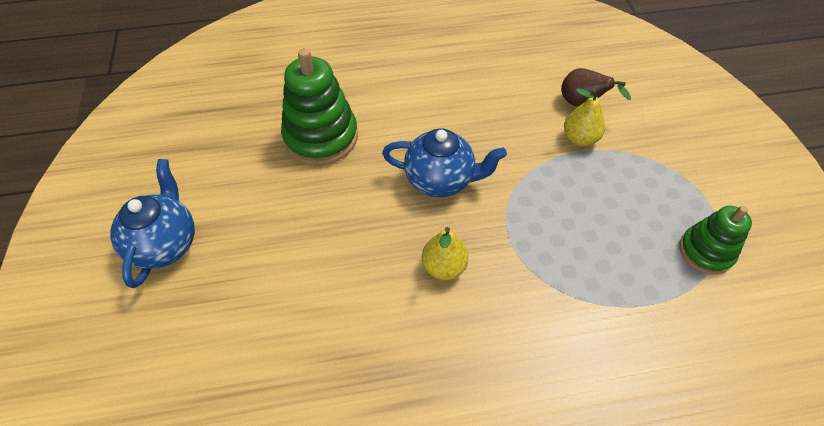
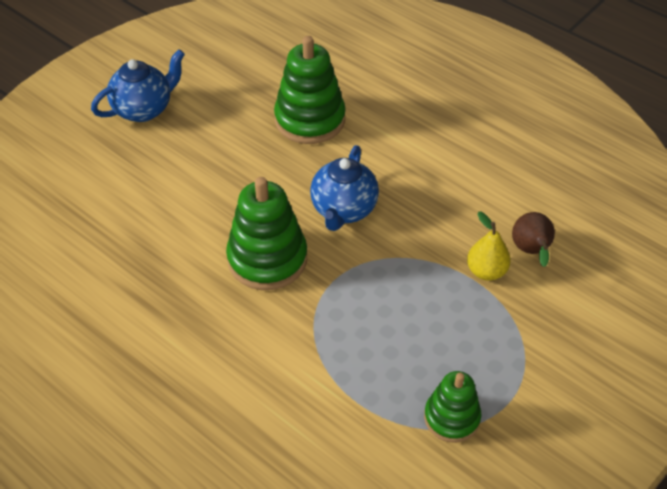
camera: 50 degrees right, 5 degrees down
(440, 180) = (343, 210): blue teapot -> blue teapot turned 45 degrees clockwise
(444, 267) = (267, 259): yellow pear -> green stacking toy

